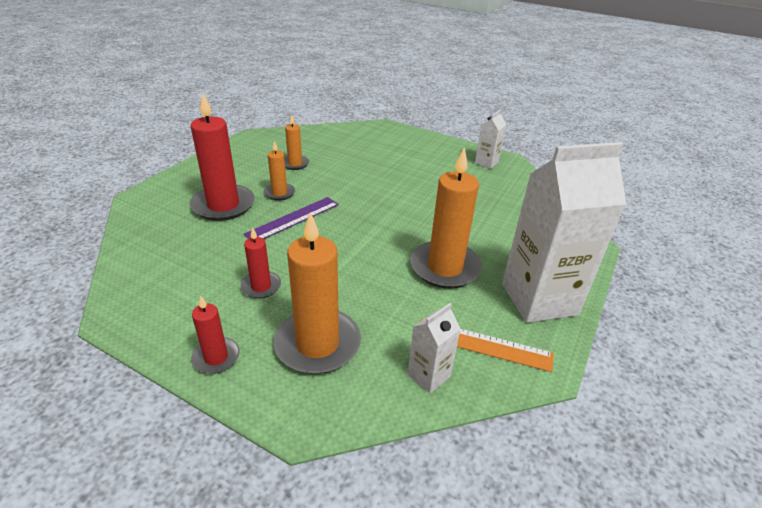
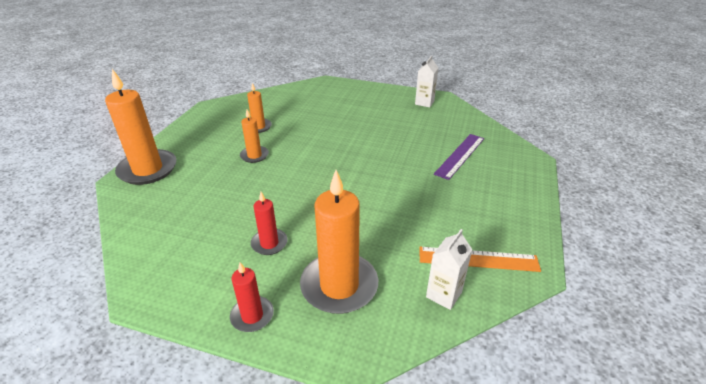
camera: 10 degrees left, 0 degrees up
(223, 205) = (206, 175): red candle -> none
(293, 219) = (276, 177): purple ruler -> purple ruler (460, 155)
(445, 267) = (423, 199): orange candle -> orange candle (148, 169)
(539, 299) = (509, 212): white carton -> none

